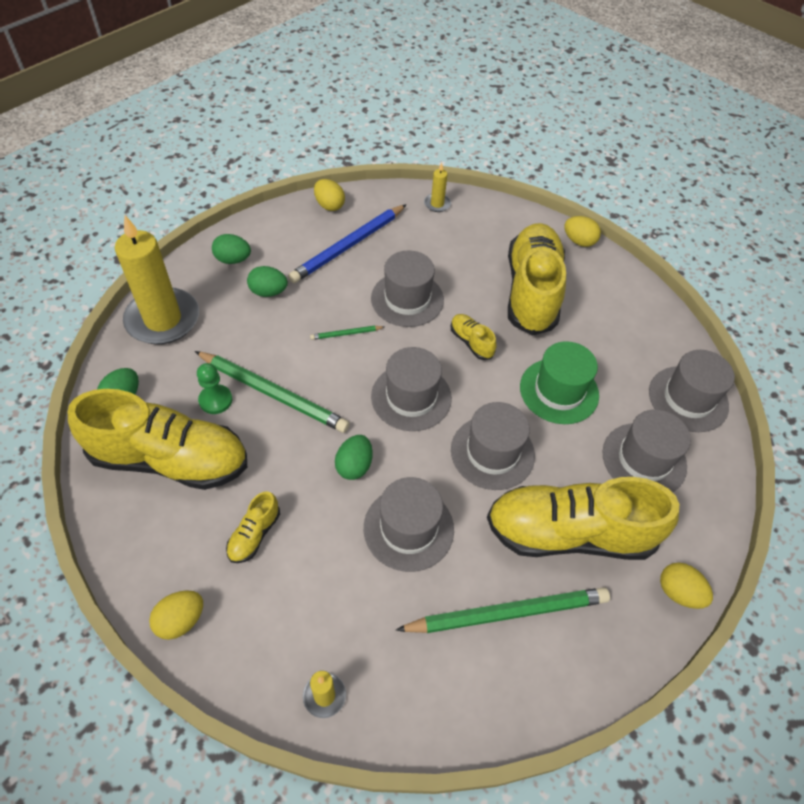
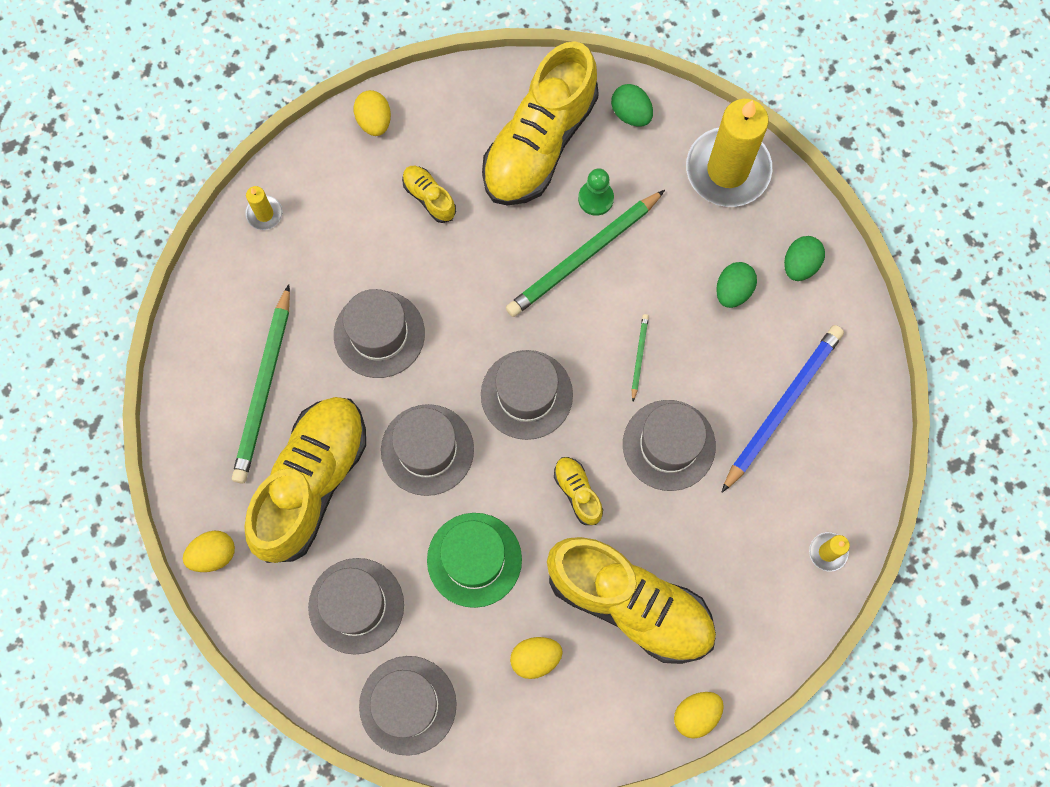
camera: 115 degrees right, 20 degrees up
(329, 205) = (866, 408): yellow egg -> yellow egg (535, 658)
(348, 246) = (782, 407): blue pencil -> blue pencil turned 60 degrees clockwise
(354, 466) = (466, 308): green egg -> none
(471, 342) = (577, 492): yellow shoe -> yellow shoe turned 105 degrees counterclockwise

